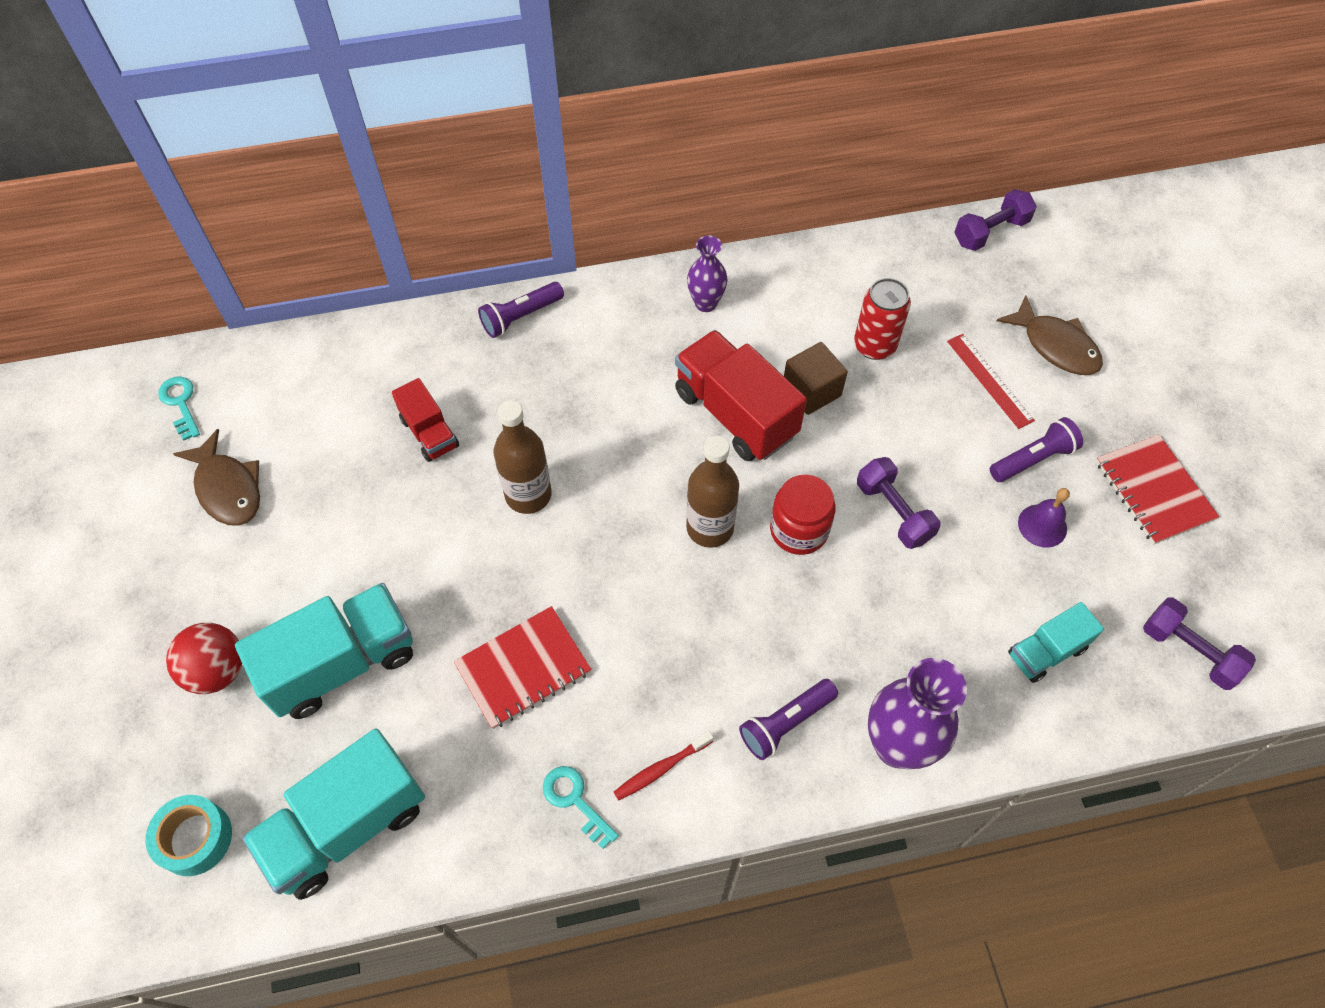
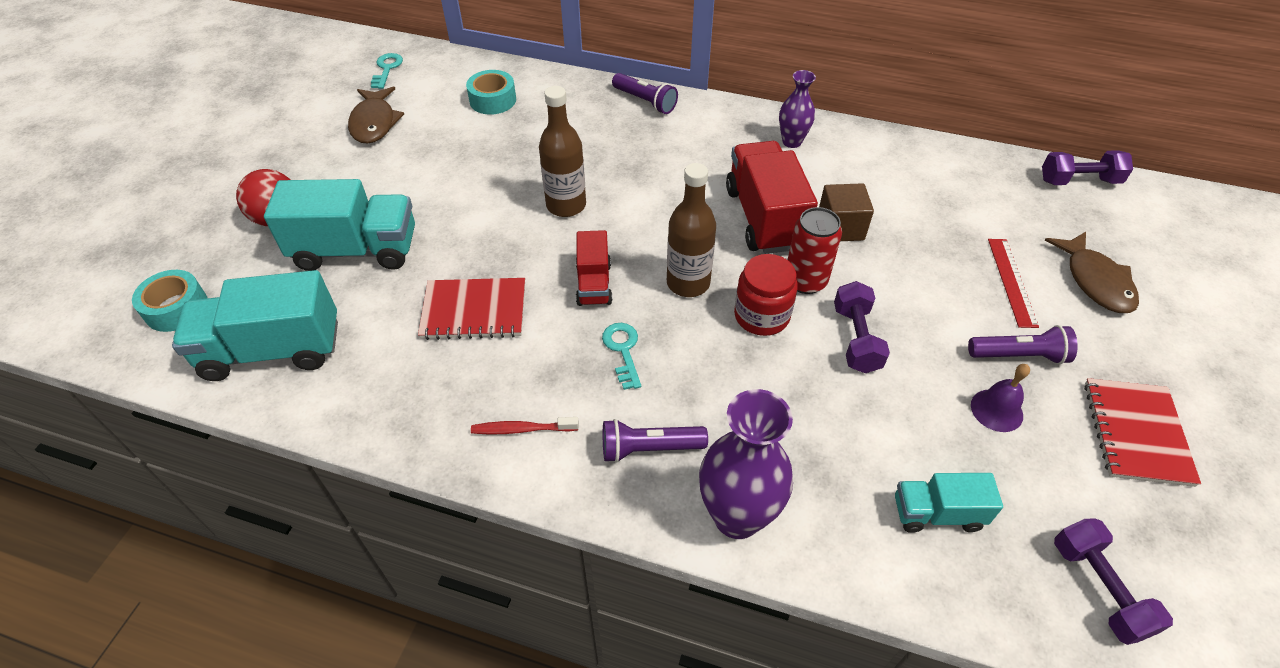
camera: 30 degrees right, 10 degrees down
(346, 392) = (493, 100): none -> turquoise tape
(429, 433) = (527, 143): red truck -> red truck (594, 284)
(521, 317) = (645, 101): purple flashlight -> purple flashlight turned 135 degrees counterclockwise
(575, 801) = (439, 417): turquoise key -> turquoise key (623, 350)
(874, 345) = (917, 218): red can -> red can (805, 281)

